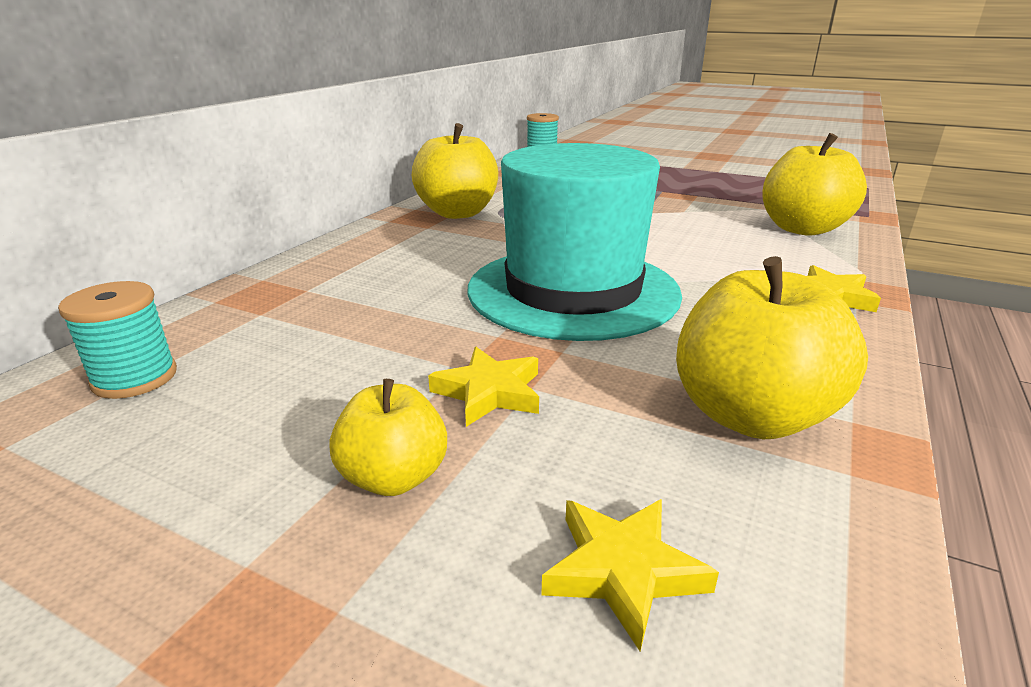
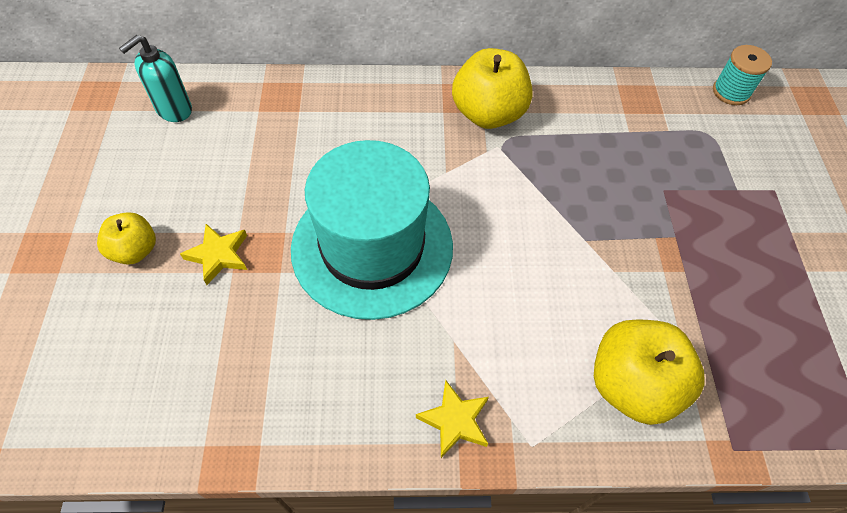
camera: 60 degrees right, 30 degrees up
(135, 378) = (174, 110): turquoise spool -> turquoise soap dispenser
(623, 571) = (102, 357): yellow star -> none
(751, 415) = (244, 388): yellow apple -> none

